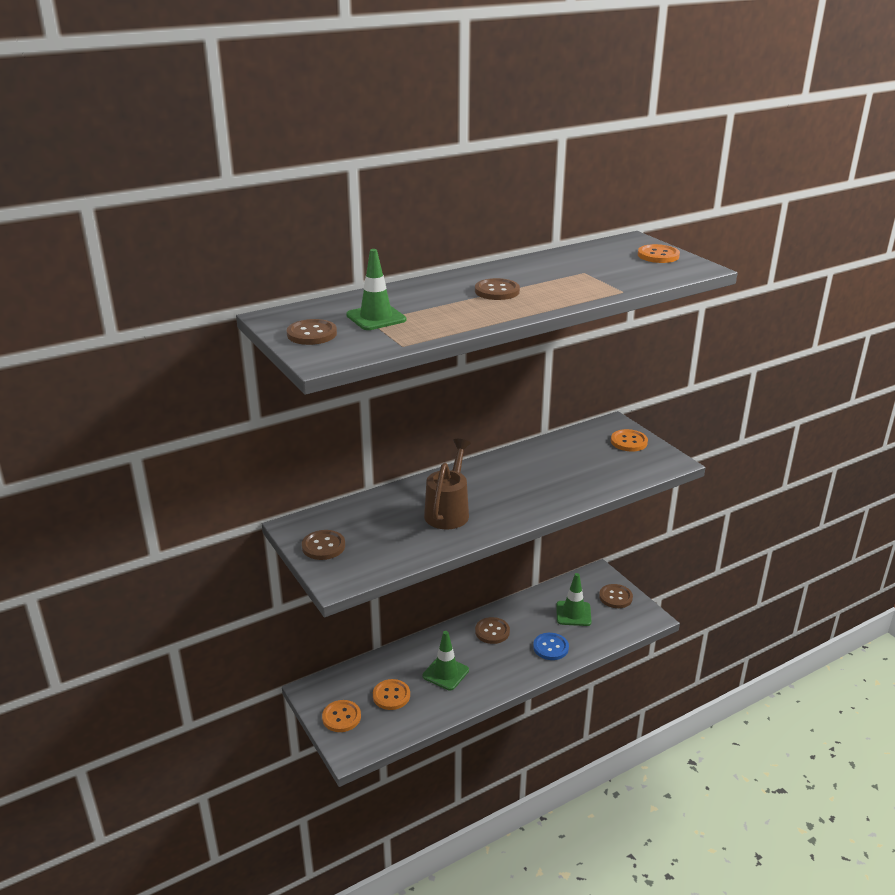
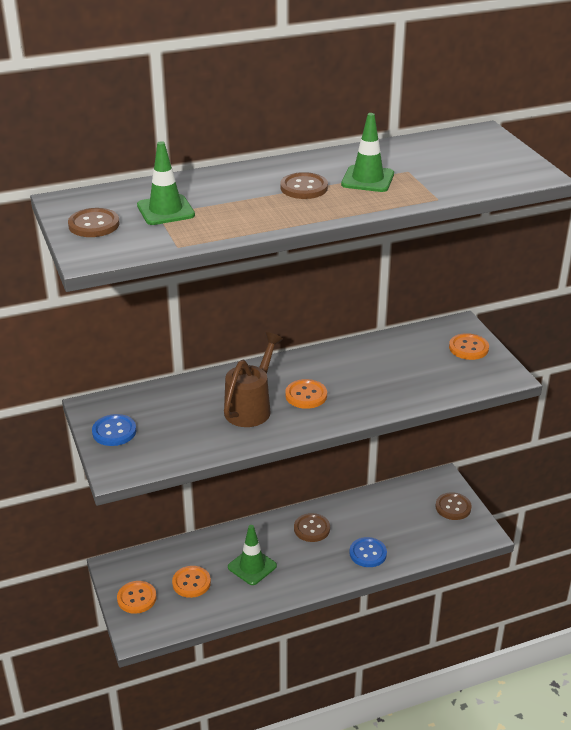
camera: 10 degrees right, 5 degrees up
(323, 546) = (114, 431): brown button -> blue button
(573, 613) = (402, 520): green traffic cone -> green traffic cone (367, 179)
(658, 255) = (499, 155): orange button -> orange button (306, 395)

